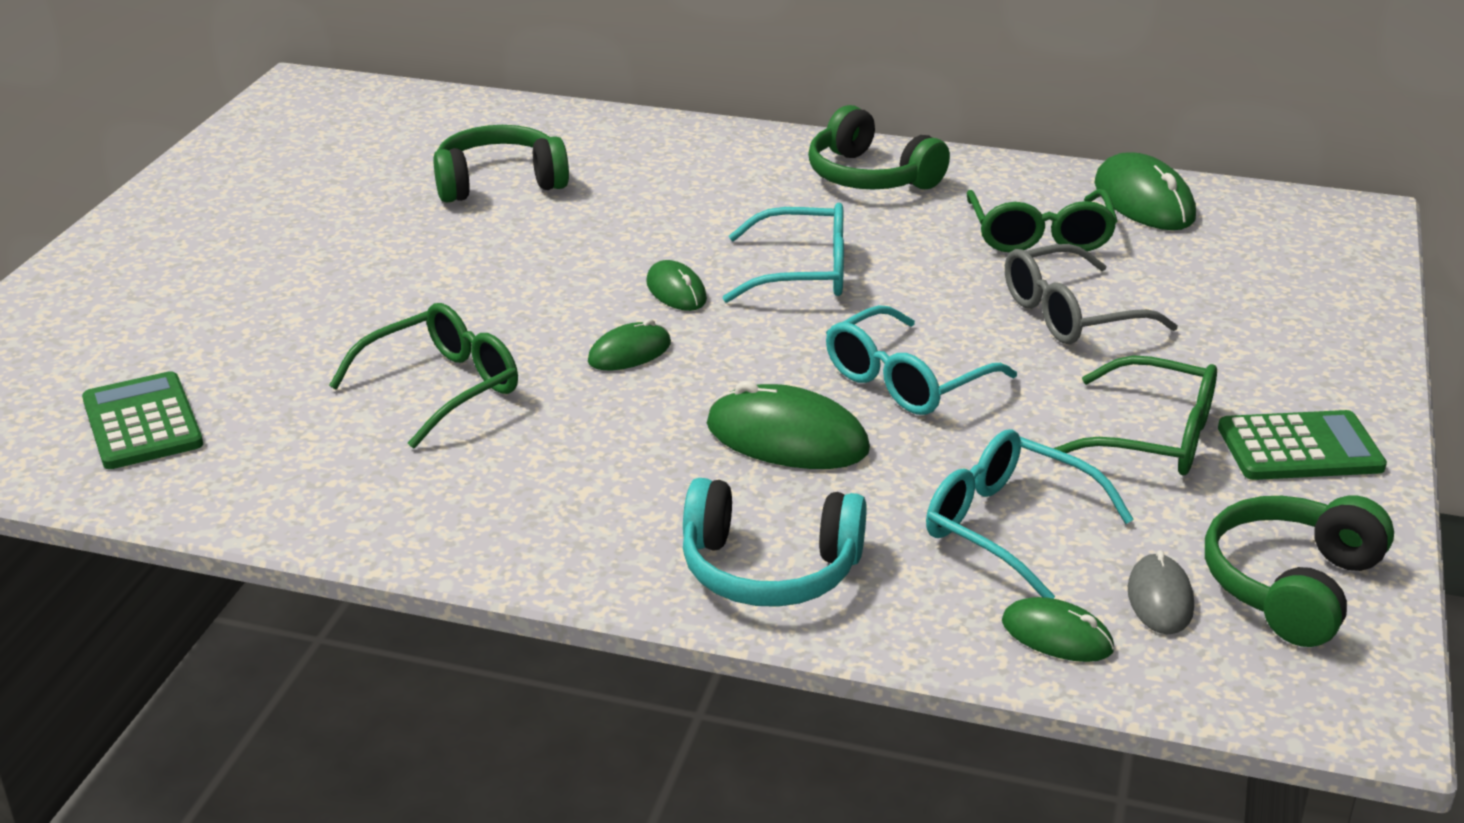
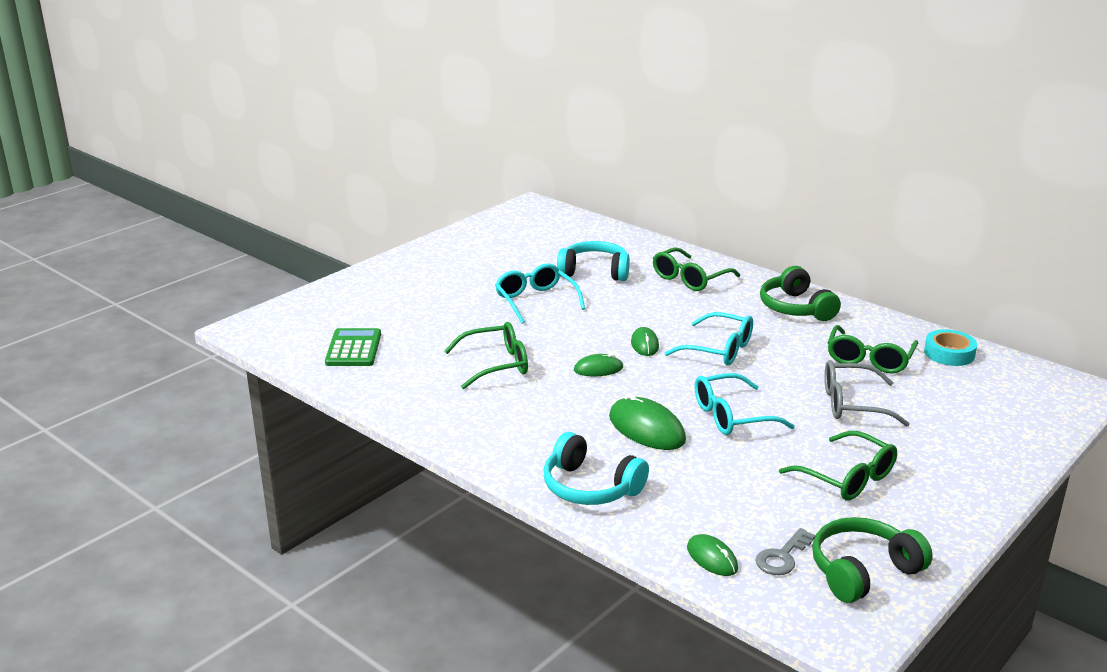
camera: 25 degrees right, 5 degrees down
(499, 182) = (594, 272): green headphones -> turquoise headphones
(668, 162) = (690, 278): none -> green glasses
(1009, 527) = (729, 501): turquoise glasses -> turquoise glasses (536, 301)
(1144, 201) = (949, 353): green mouse -> turquoise tape
(1159, 599) = (782, 557): grey mouse -> grey key
(1299, 448) = (930, 505): green calculator -> none

